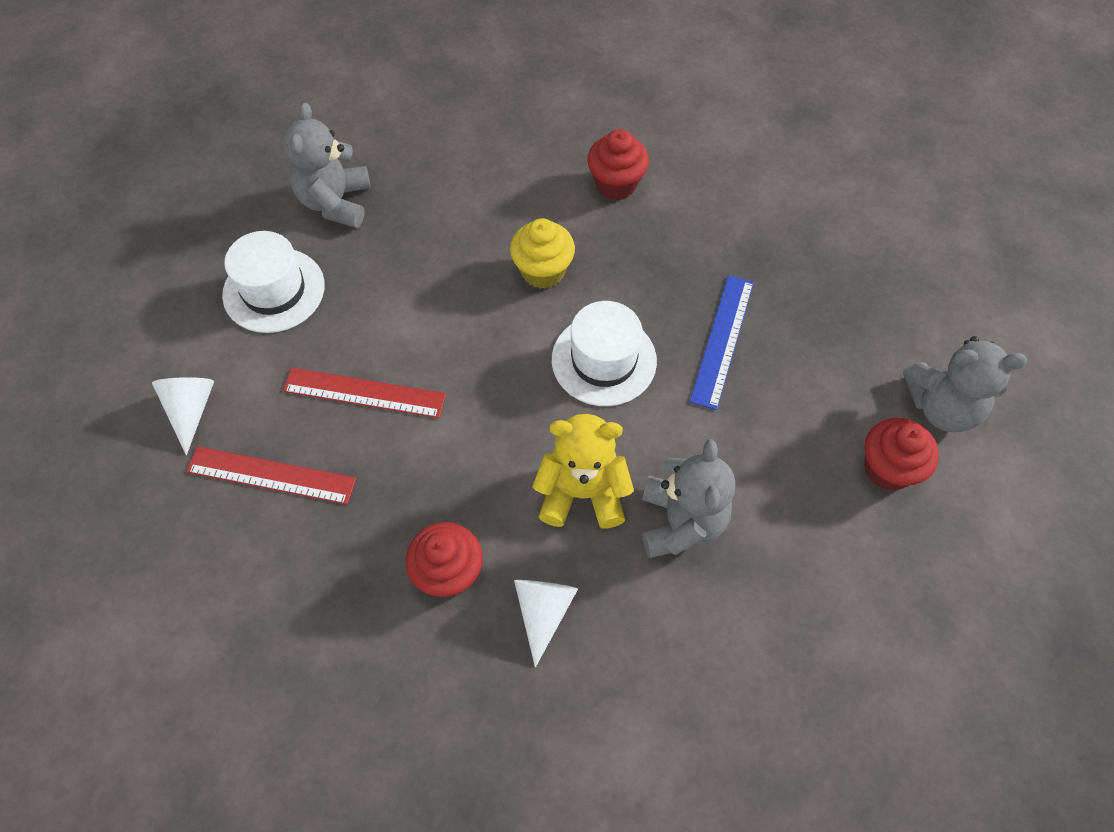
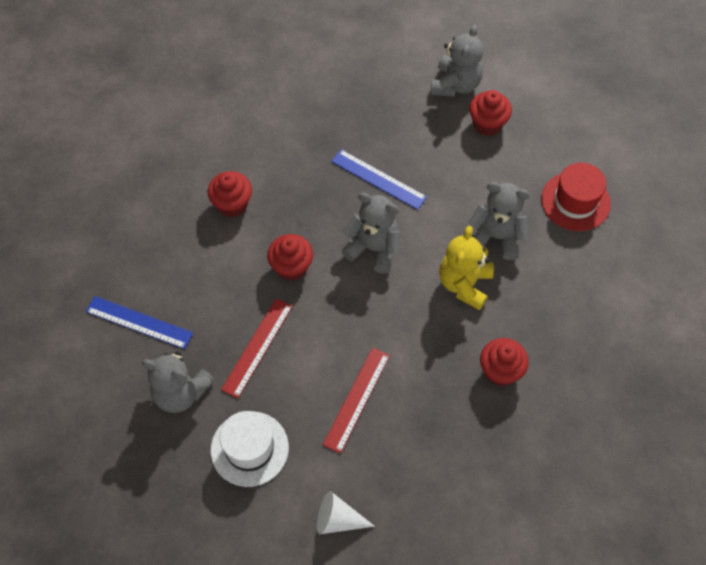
camera: 75 degrees left, 0 degrees up
(271, 475) = (405, 469): red ruler -> red ruler (257, 347)
(419, 138) = (139, 322): none -> blue ruler
(542, 271) = (291, 267): yellow cupcake -> red cupcake
(543, 612) = (536, 323): white cone -> none
(604, 360) = (373, 248): white hat -> grey teddy bear
(794, 636) = (575, 201): none -> red hat

